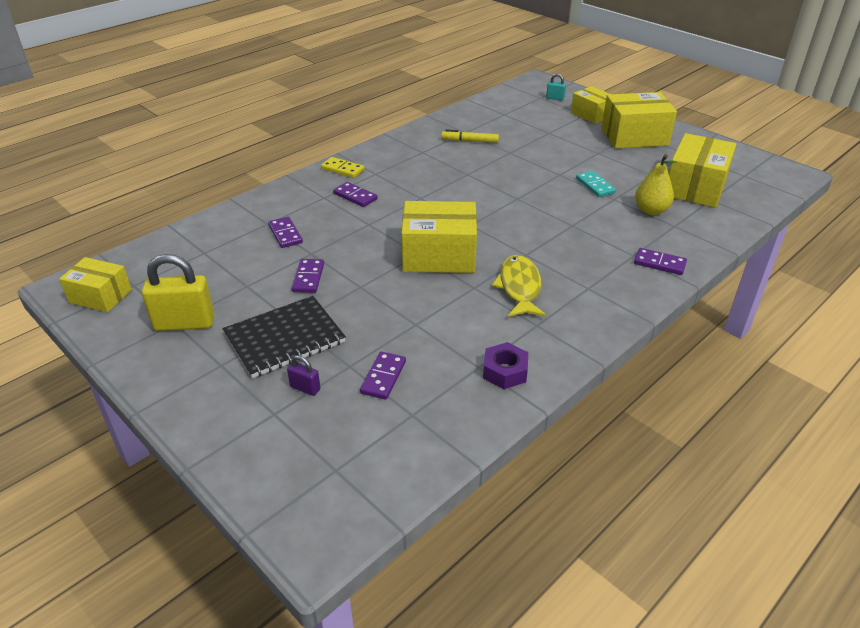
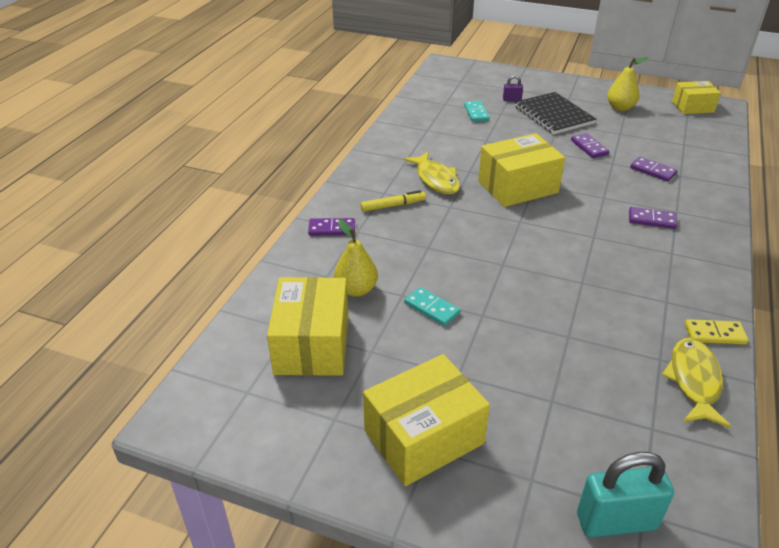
camera: 155 degrees right, 0 degrees up
(184, 323) = (620, 108): yellow padlock -> yellow pear
(284, 338) = (553, 115): black notebook -> black notebook turned 60 degrees counterclockwise
(342, 169) = (709, 247): yellow domino -> yellow domino (714, 334)
(383, 377) = (476, 113): purple domino -> turquoise domino
(457, 121) = (694, 380): none -> yellow fish
(470, 141) = (635, 342): yellow marker -> yellow marker (393, 205)
(505, 371) = (410, 131): purple nut -> none
(555, 98) = (616, 521): turquoise padlock -> turquoise padlock, size x2.11
(591, 114) = (520, 483): yellow box -> none

